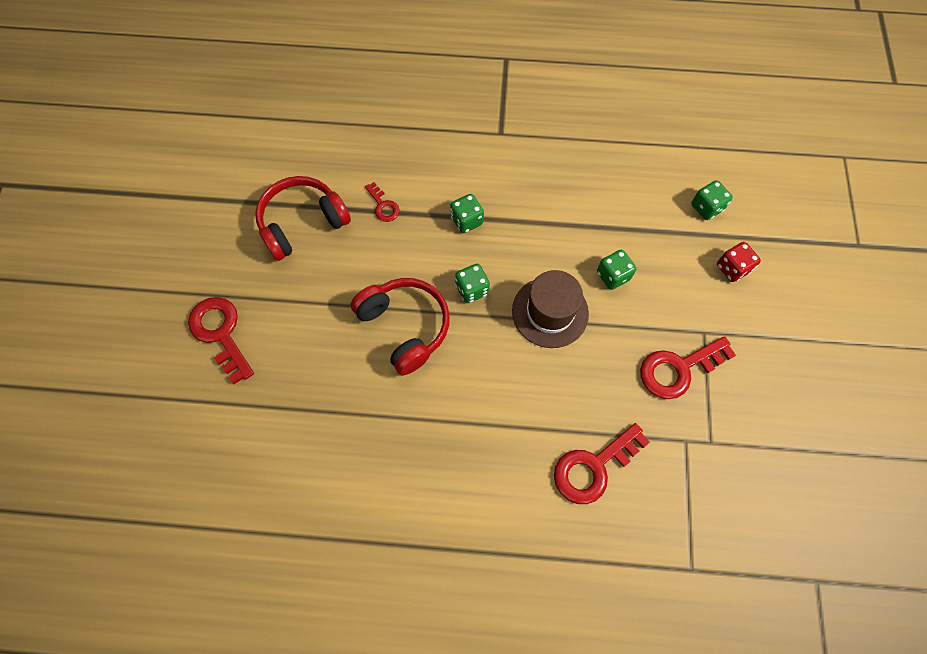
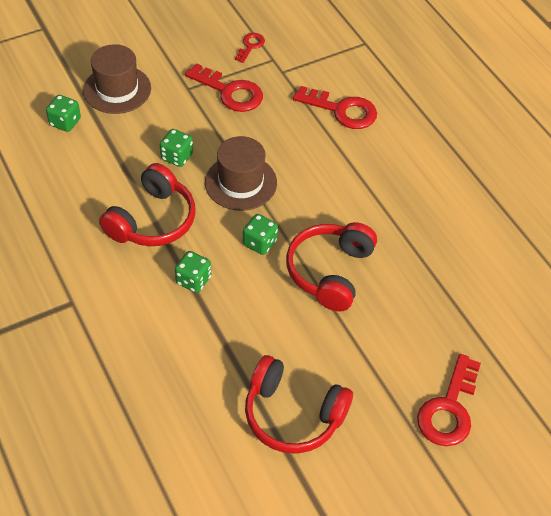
camera: 125 degrees left, 15 degrees down
(383, 206) = (224, 356): red key -> red key (250, 46)
(548, 221) = (152, 220): none -> red headphones
(732, 268) = (117, 89): red dice -> brown hat

